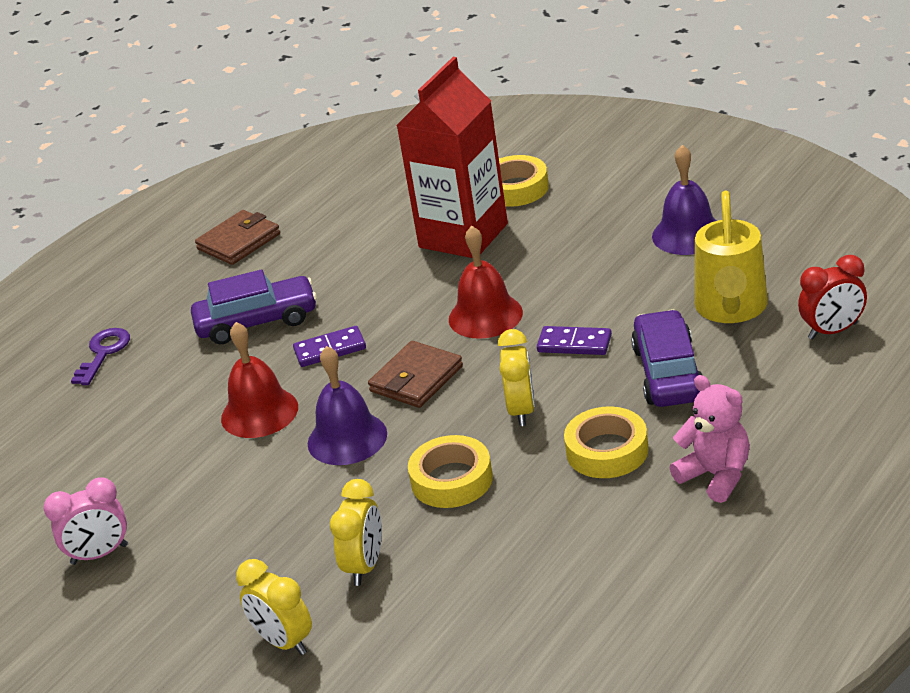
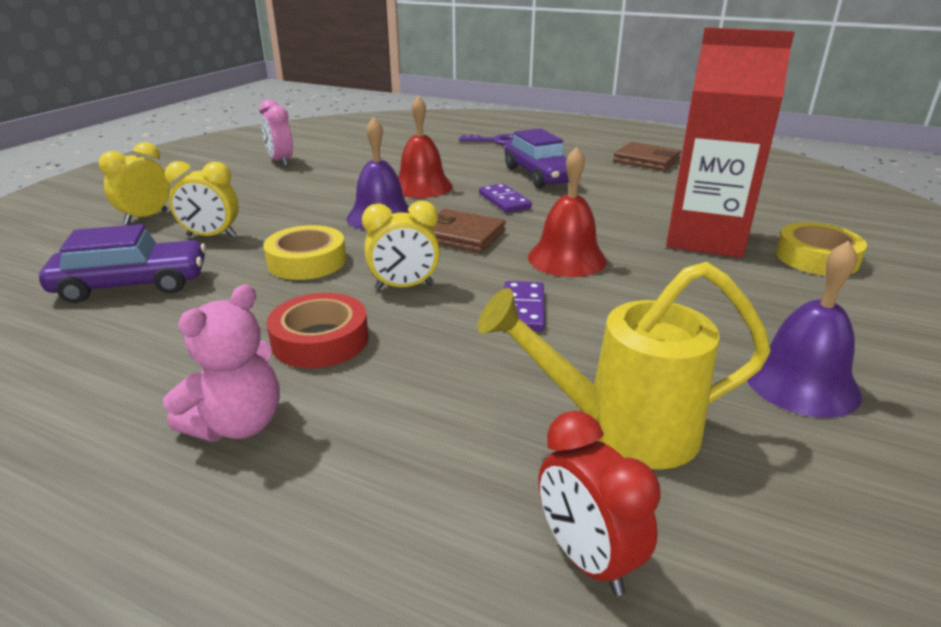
camera: 75 degrees right, 5 degrees down
(607, 451) = (320, 340): yellow tape -> red tape
(668, 373) = (465, 377): purple car -> purple car (132, 285)

